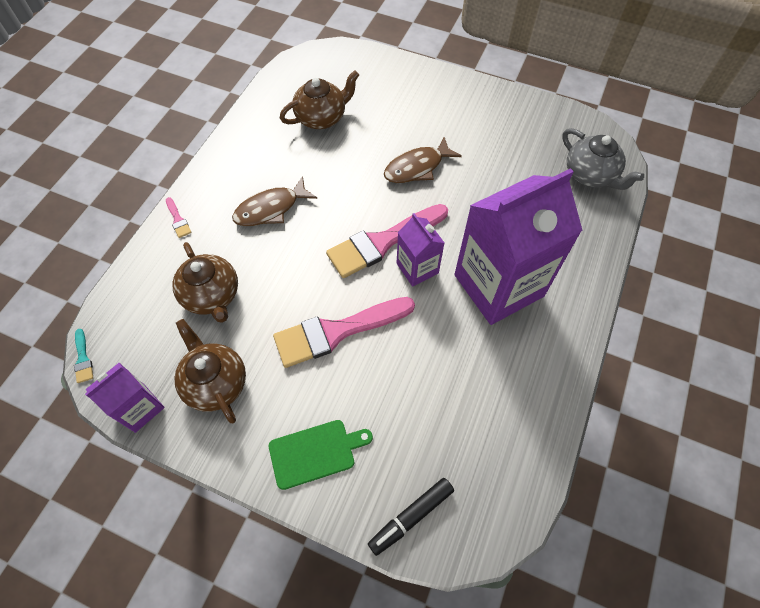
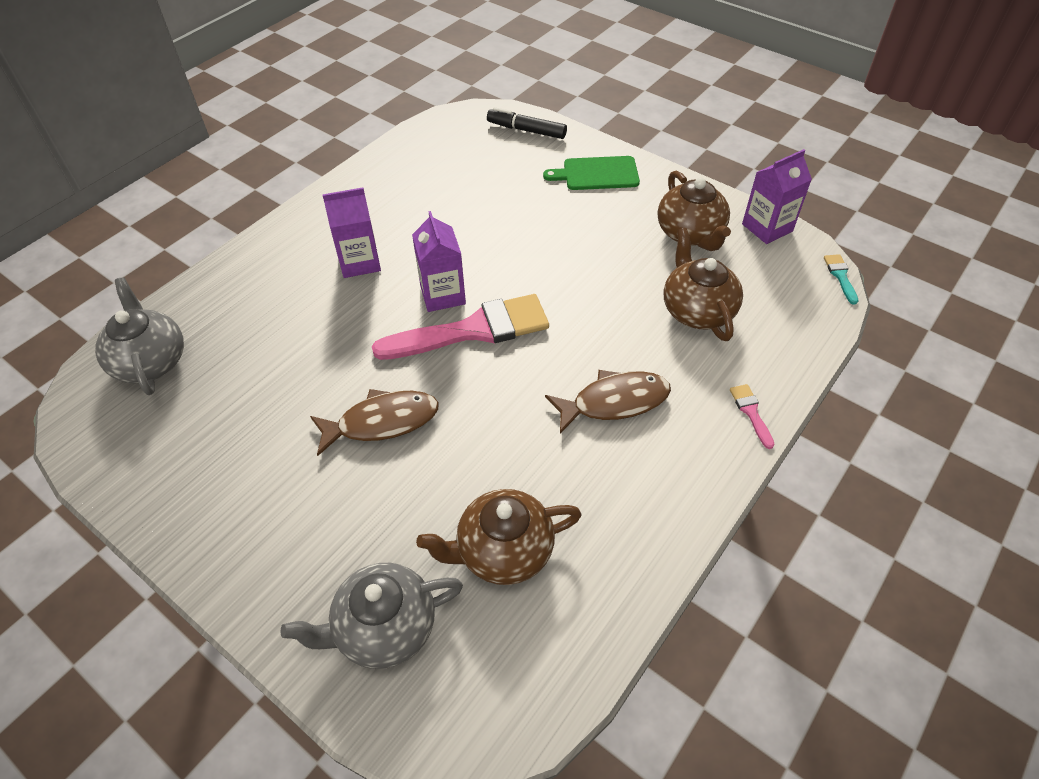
camera: 165 degrees left, 10 degrees down
(337, 331) = (555, 253): pink brush -> none
(370, 78) = (384, 628): none -> grey teapot
(411, 516) = (526, 130): black marker -> black marker turned 135 degrees counterclockwise
(498, 285) = (359, 262): purple carton -> purple carton, size x0.49

